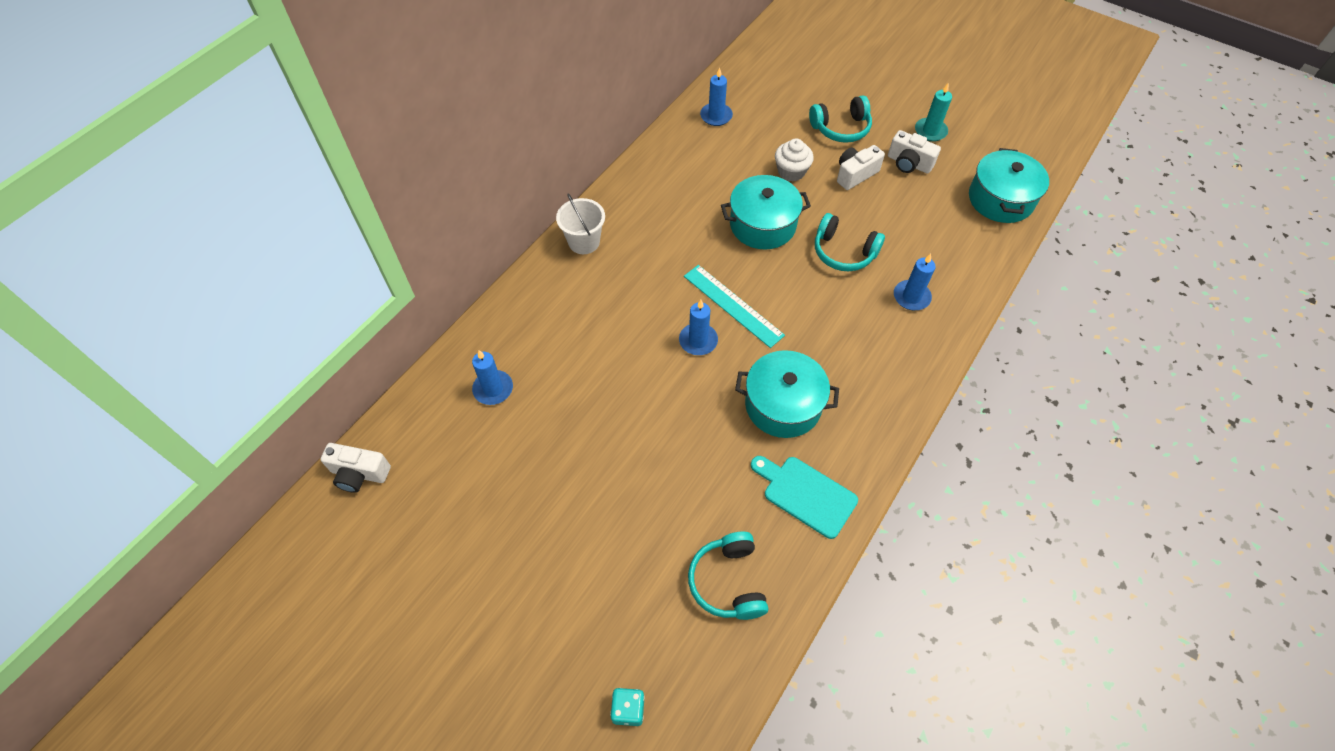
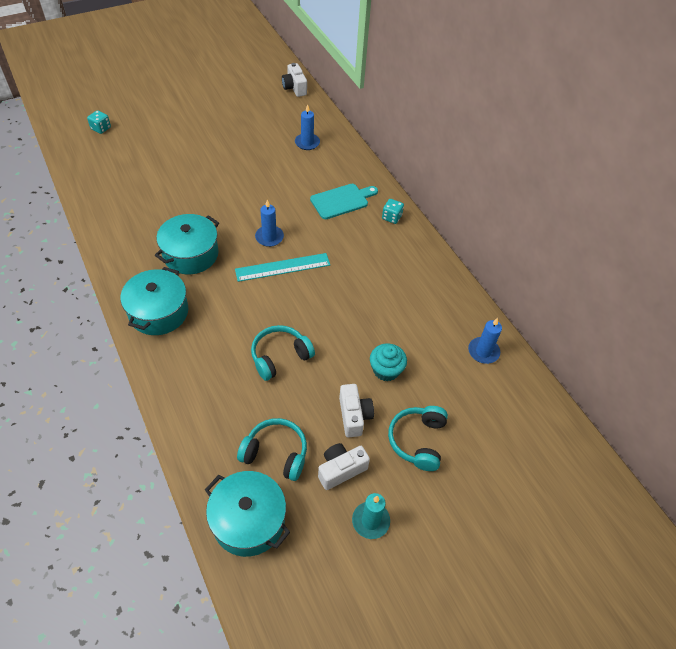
camera: 115 degrees right, 5 degrees down
(359, 474) = (294, 88): white camera -> white camera turned 60 degrees counterclockwise
(584, 242) = (391, 217): white bucket -> turquoise dice
(728, 582) = (118, 182): turquoise headphones -> turquoise headphones (276, 453)
(762, 225) = (342, 320): turquoise pot -> turquoise pot (158, 312)
(791, 171) = (386, 370): white cupcake -> turquoise cupcake
(806, 494) = (129, 235): turquoise cutting board -> turquoise cutting board (341, 201)
(911, 297) = (207, 375): blue candle -> none

